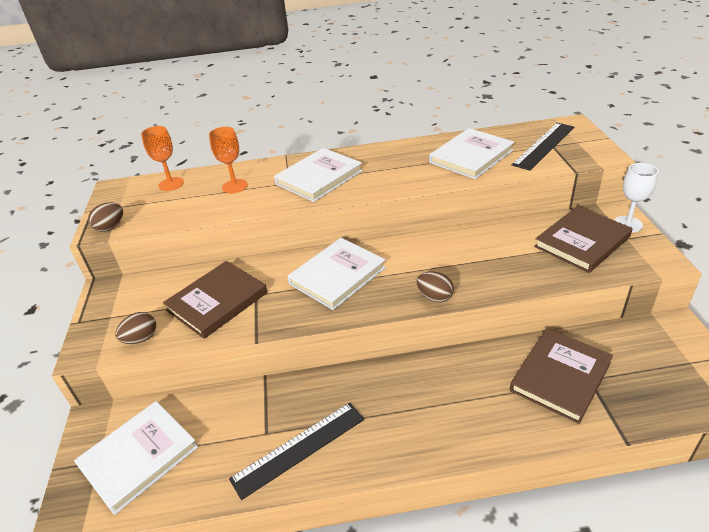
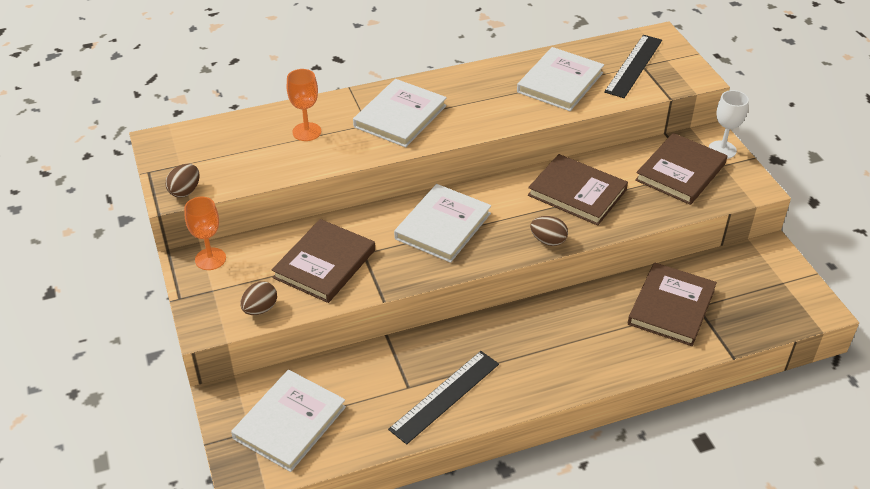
camera: 15 degrees left, 5 degrees up
(171, 184) = (227, 132): orange goblet -> orange goblet (210, 259)
(474, 254) = (577, 193): none -> brown book

